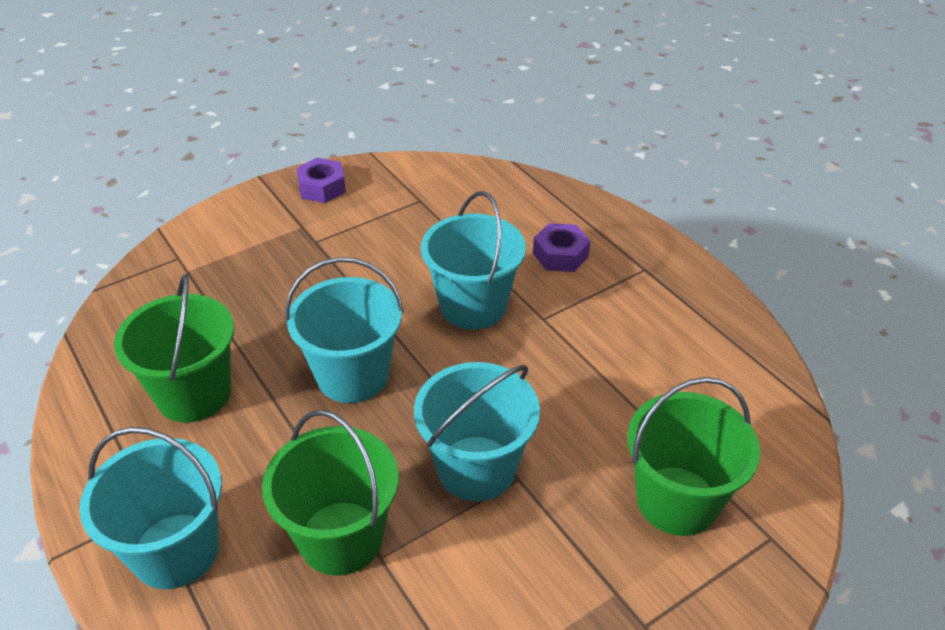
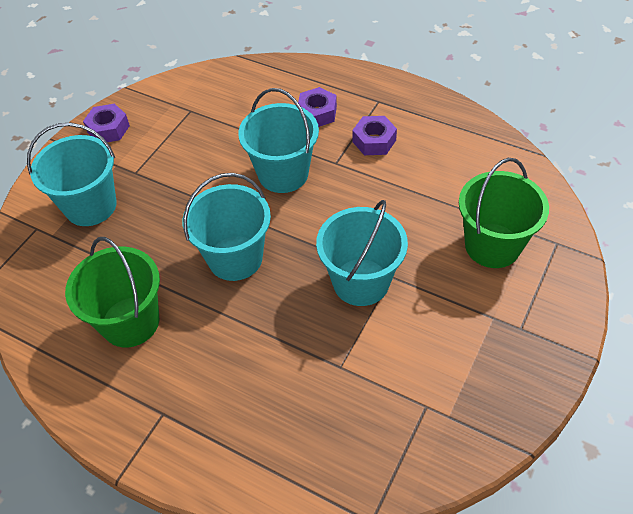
camera: 25 degrees left, 10 degrees up
(176, 550) = (202, 430): turquoise bucket -> turquoise bucket (90, 206)
(341, 537) = (306, 367): green bucket -> none
(607, 312) = (374, 141): none -> purple nut

